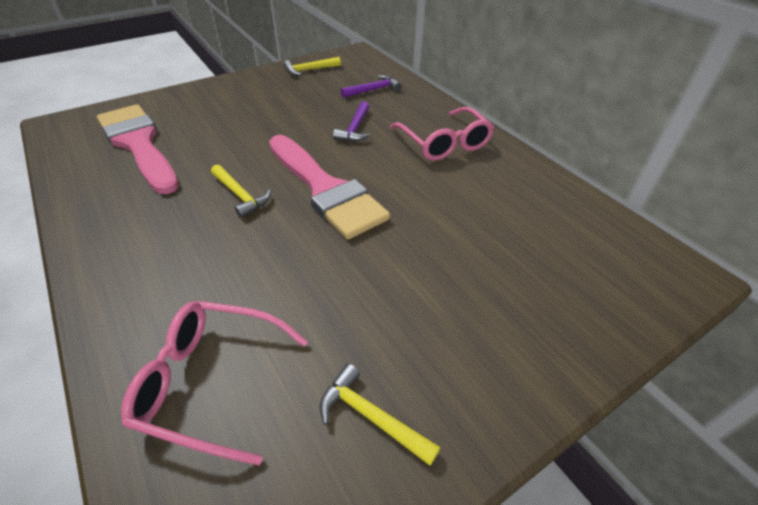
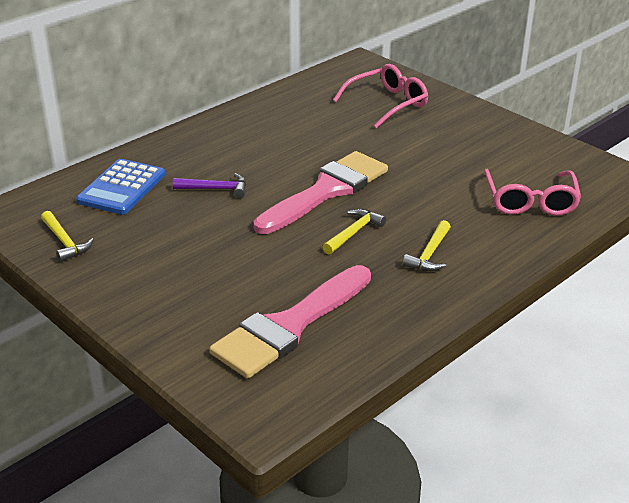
camera: 100 degrees left, 10 degrees down
(371, 417) = (515, 149): yellow hammer -> yellow hammer (429, 254)
(373, 90) = (121, 188): purple hammer -> blue calculator
(444, 143) = (232, 140): pink glasses -> pink glasses (387, 103)

